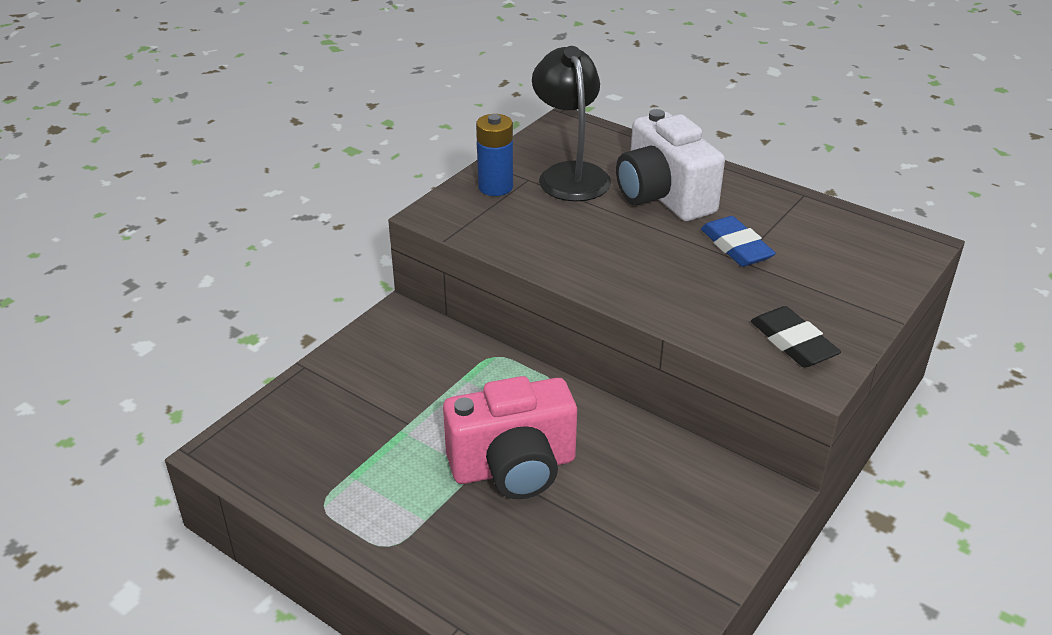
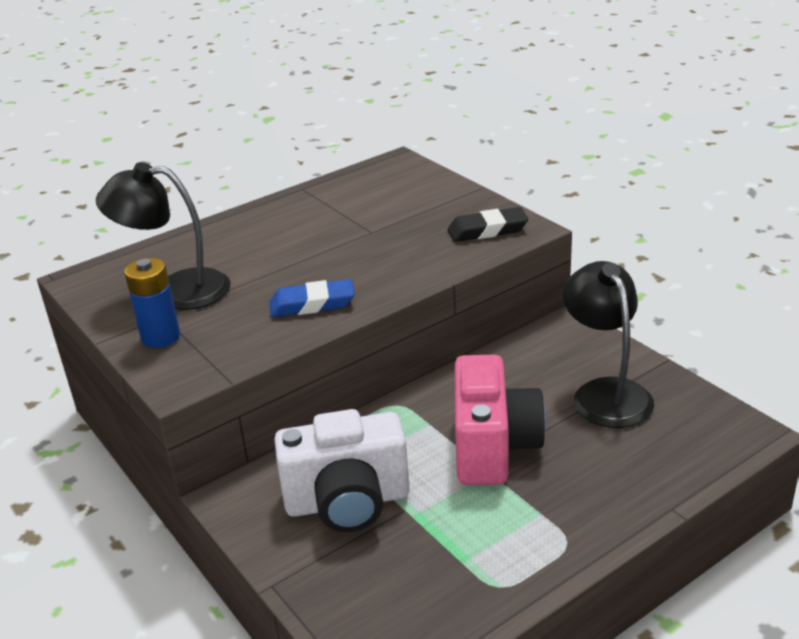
camera: 70 degrees left, 5 degrees down
(641, 547) = (605, 392): none -> black lamp
(663, 197) = (255, 249): white camera -> white camera (347, 502)
(736, 247) = (353, 229): blue eraser -> blue eraser (312, 304)

